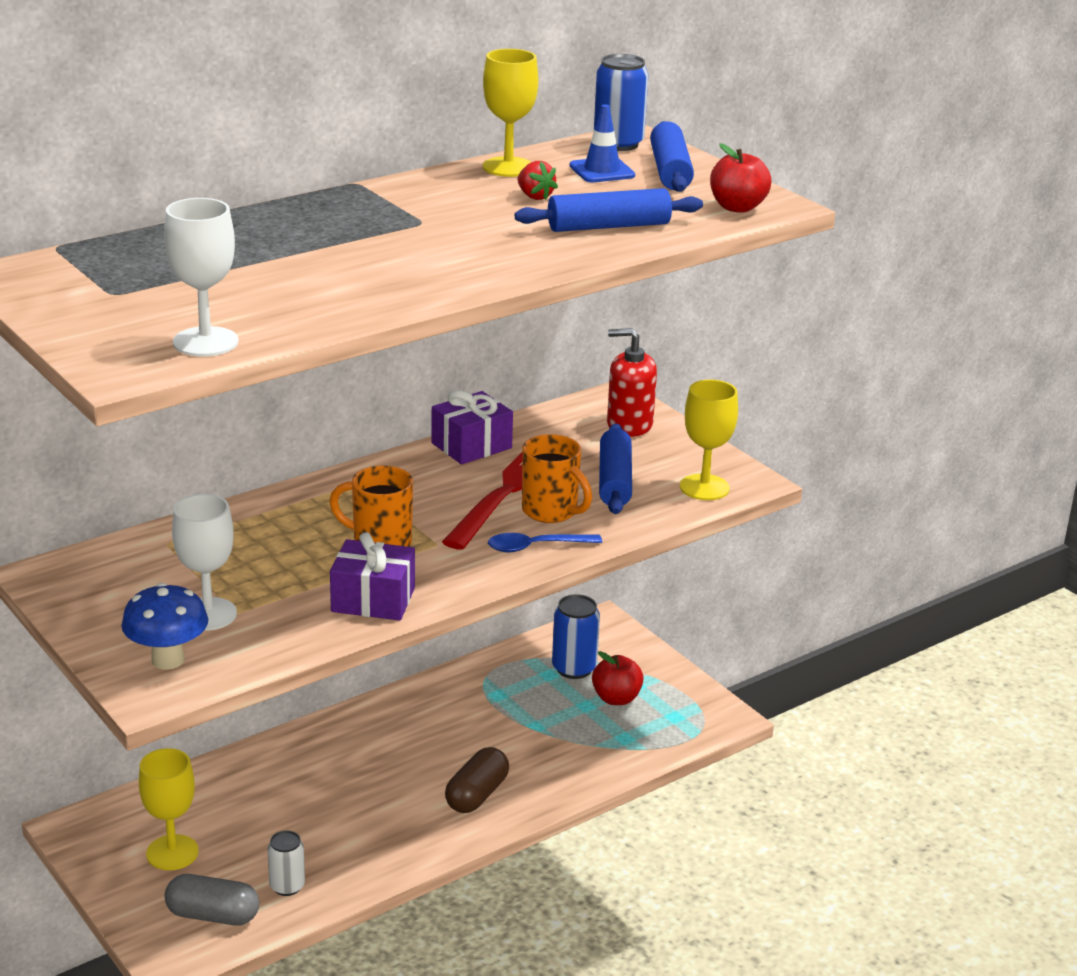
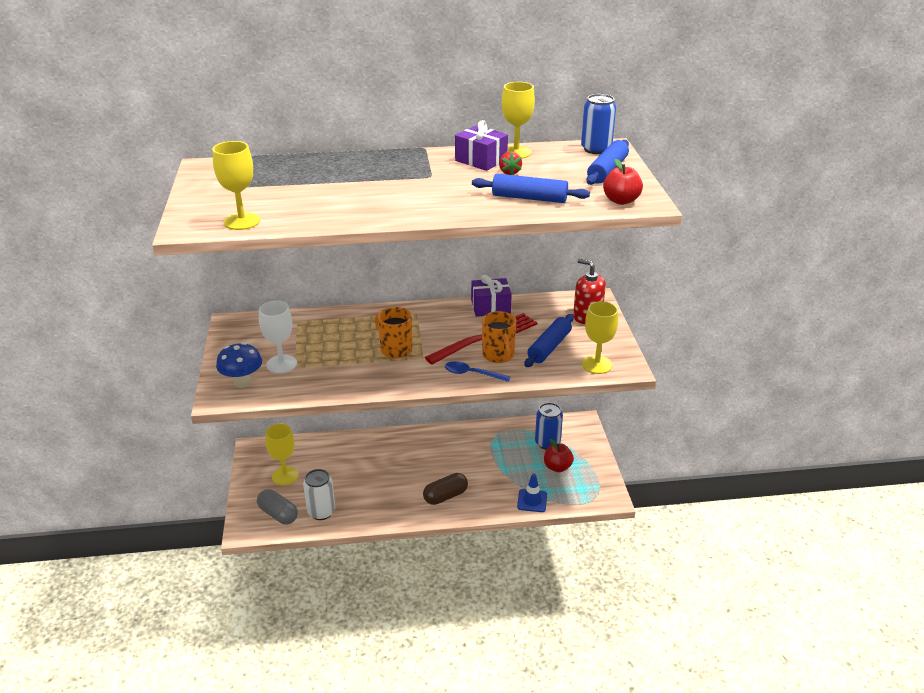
camera: 30 degrees right, 5 degrees up
(205, 342) = (242, 221): white goblet -> yellow goblet
(287, 886) = (321, 512): white can -> white can, size x1.51
(373, 600) = (364, 379): purple gift -> purple gift (481, 160)
(602, 171) = (566, 164): blue traffic cone -> blue traffic cone (532, 501)

